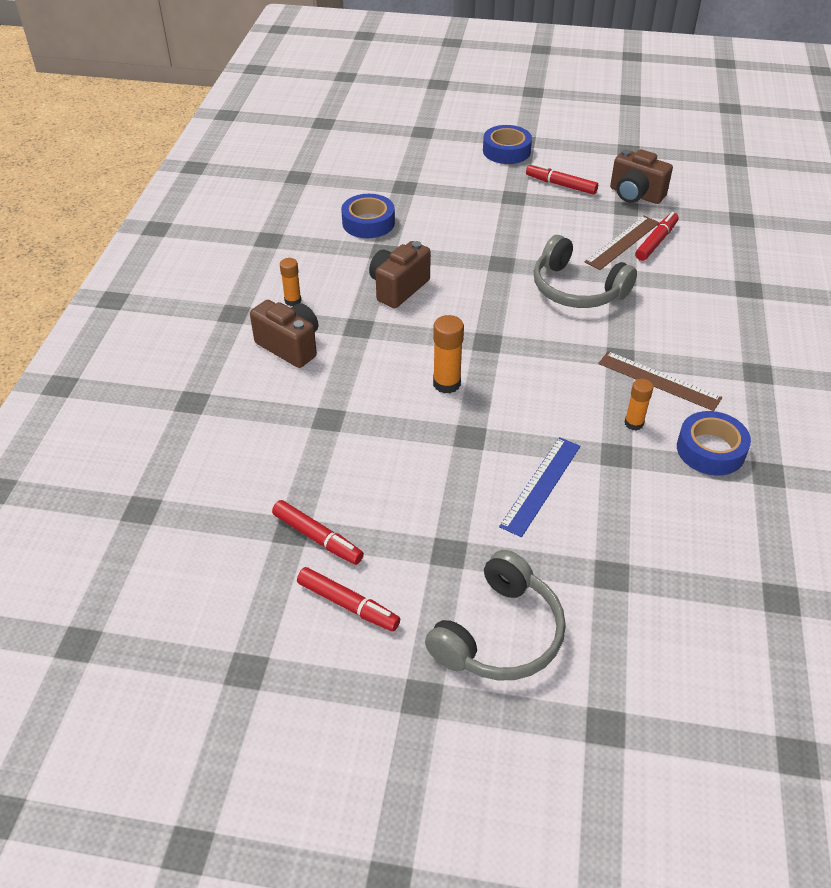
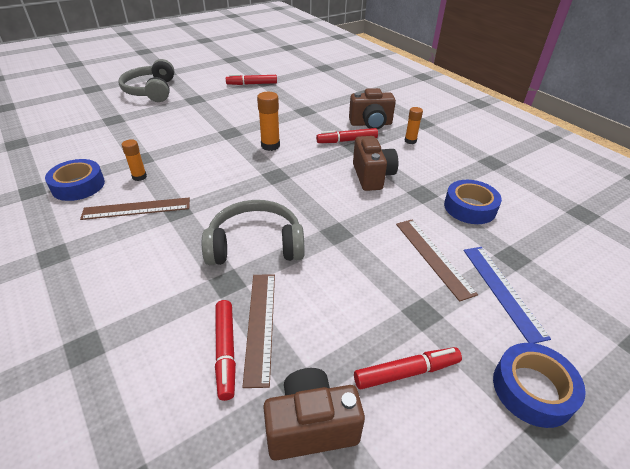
camera: 135 degrees right, 5 degrees down
(348, 604) = (217, 77): red marker -> red marker (347, 141)
(456, 214) = (433, 257): none -> brown ruler
(541, 485) = (173, 131): blue ruler -> blue ruler (502, 290)

